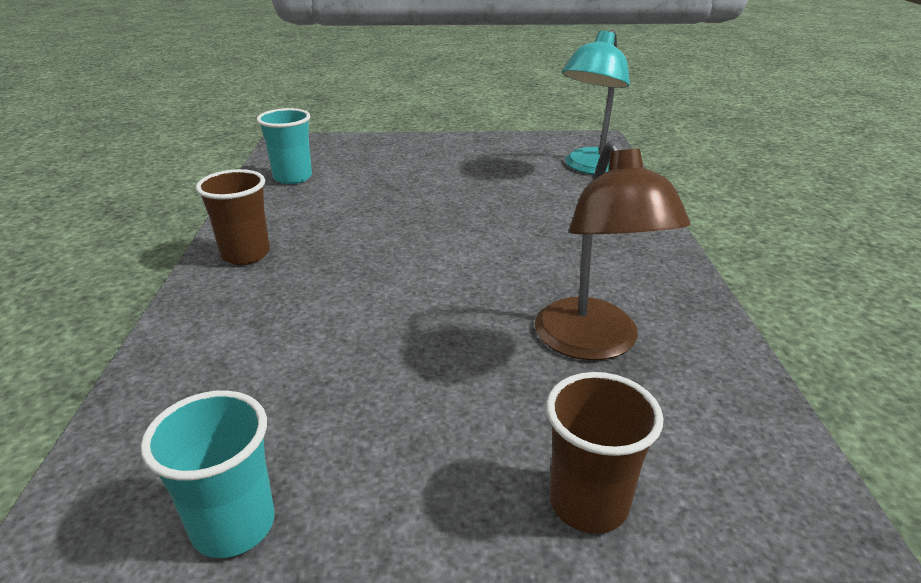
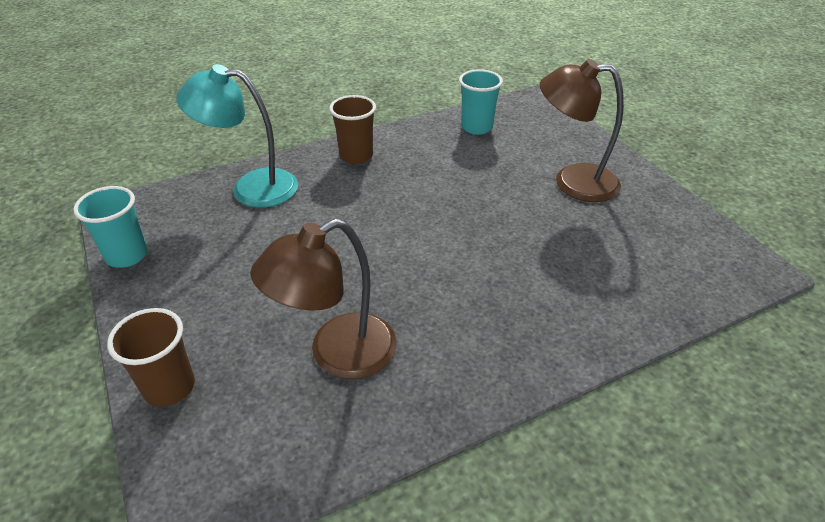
camera: 65 degrees right, 10 degrees up
(434, 163) = (572, 182): none -> brown lamp
(592, 168) = (669, 283): turquoise lamp -> turquoise lamp (251, 187)

